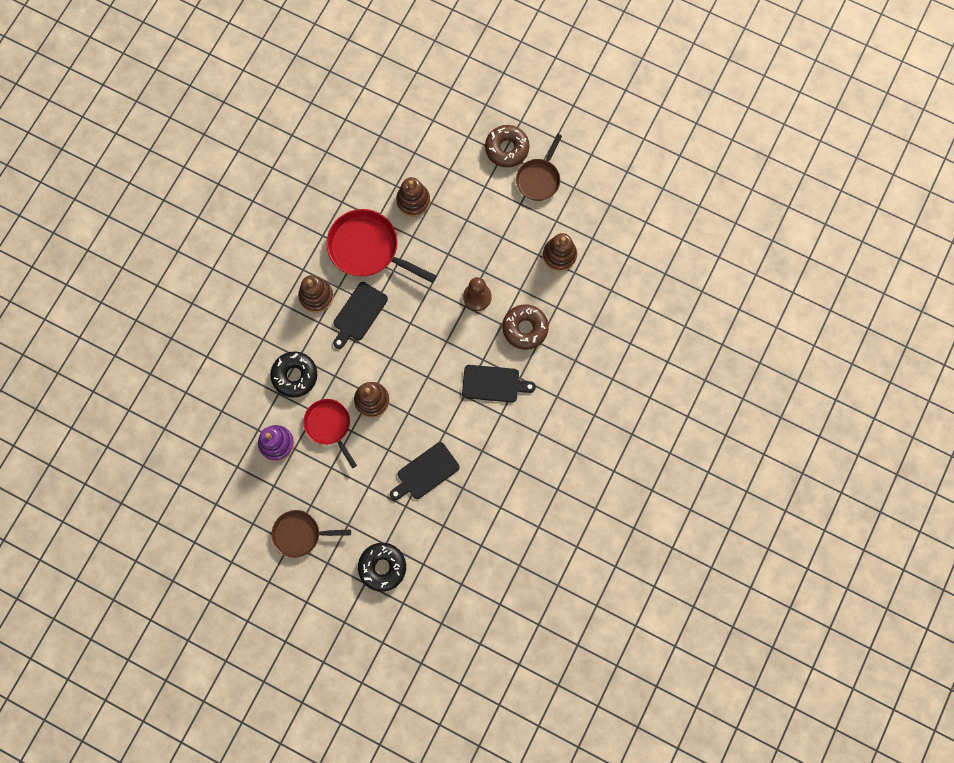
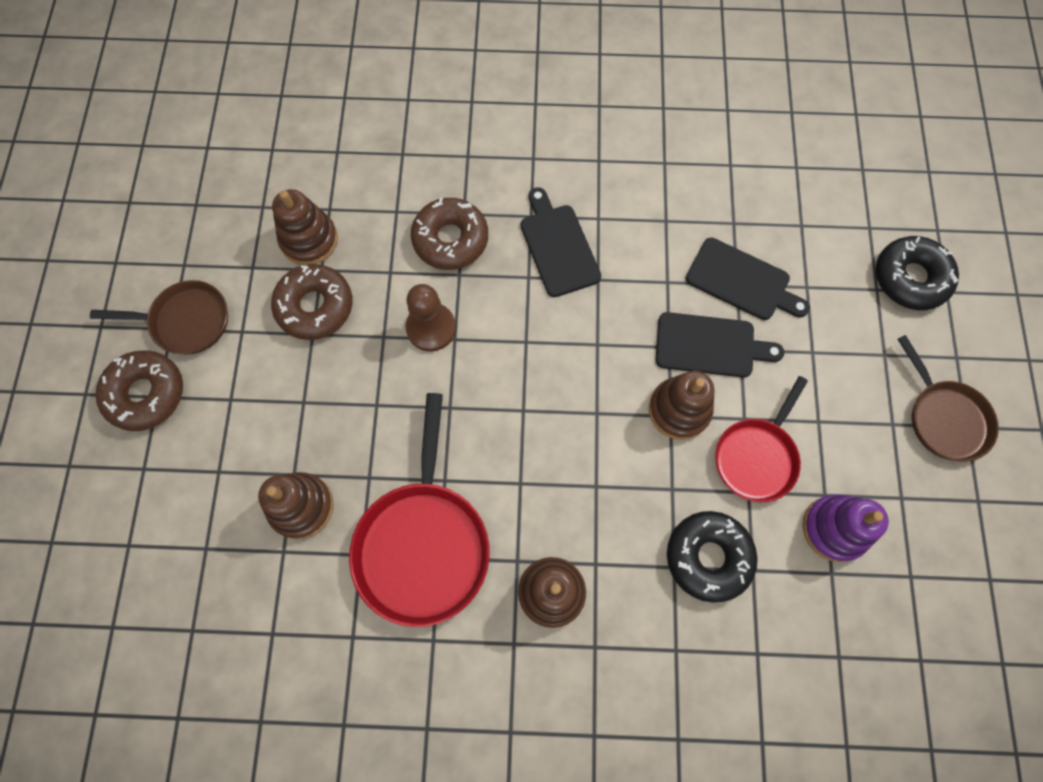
camera: 115 degrees left, 5 degrees down
(359, 314) = (547, 501): black cutting board -> black cutting board (710, 345)
(517, 244) = (315, 306): none -> brown donut

